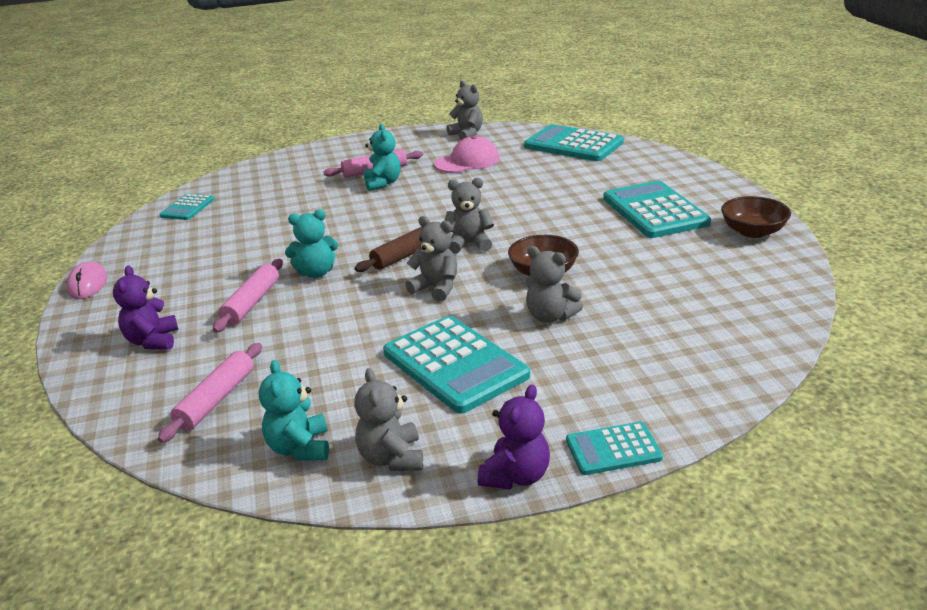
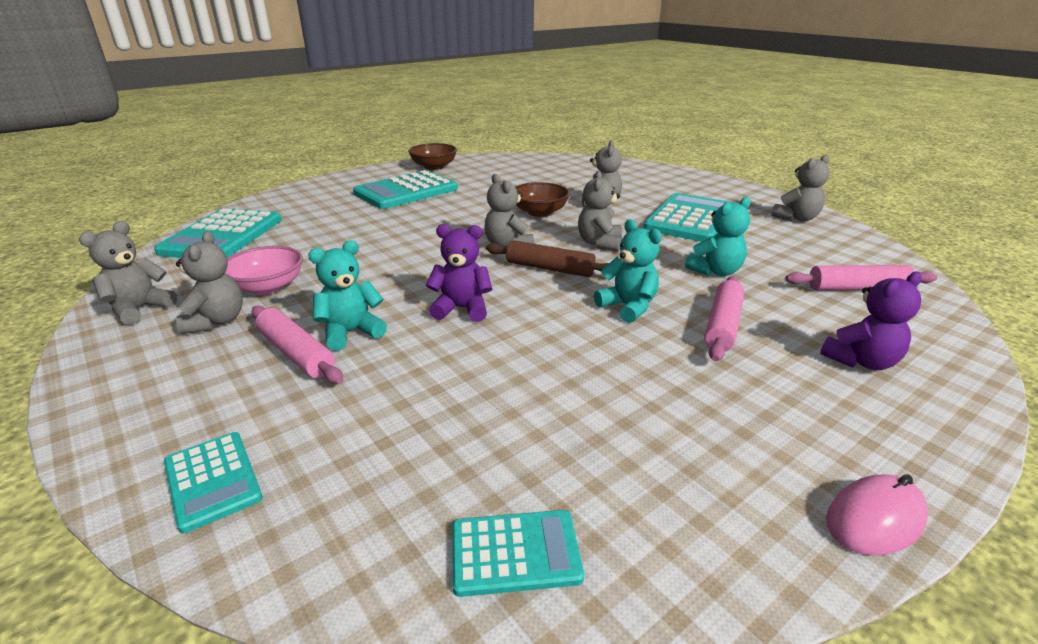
camera: 115 degrees left, 0 degrees up
(252, 303) = (722, 325): pink rolling pin -> pink rolling pin turned 60 degrees counterclockwise
(300, 448) = (837, 243): turquoise teddy bear -> turquoise teddy bear (715, 271)
(432, 152) = (216, 321): none -> grey teddy bear
(467, 161) = (267, 287): pink cap -> pink bowl
(516, 476) = (757, 192): purple teddy bear -> purple teddy bear (462, 309)
(613, 449) = (706, 178): turquoise calculator -> turquoise calculator (213, 480)

